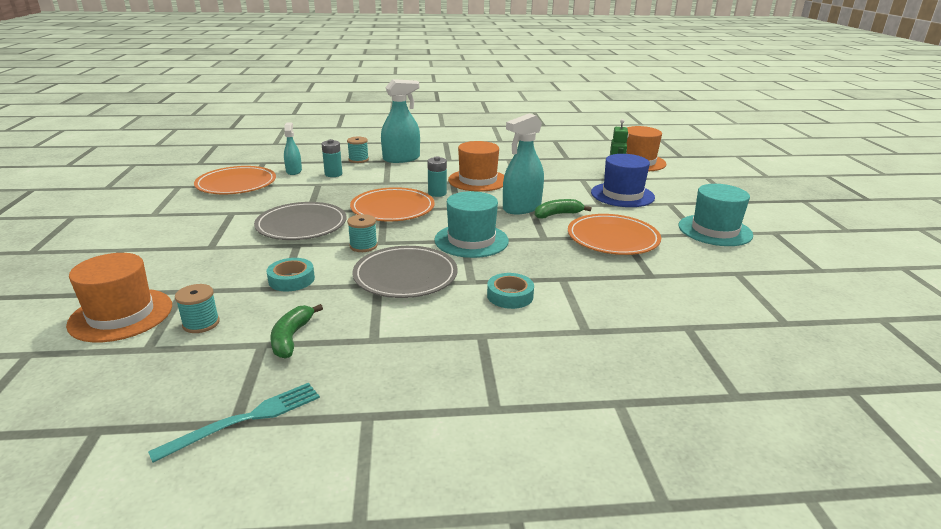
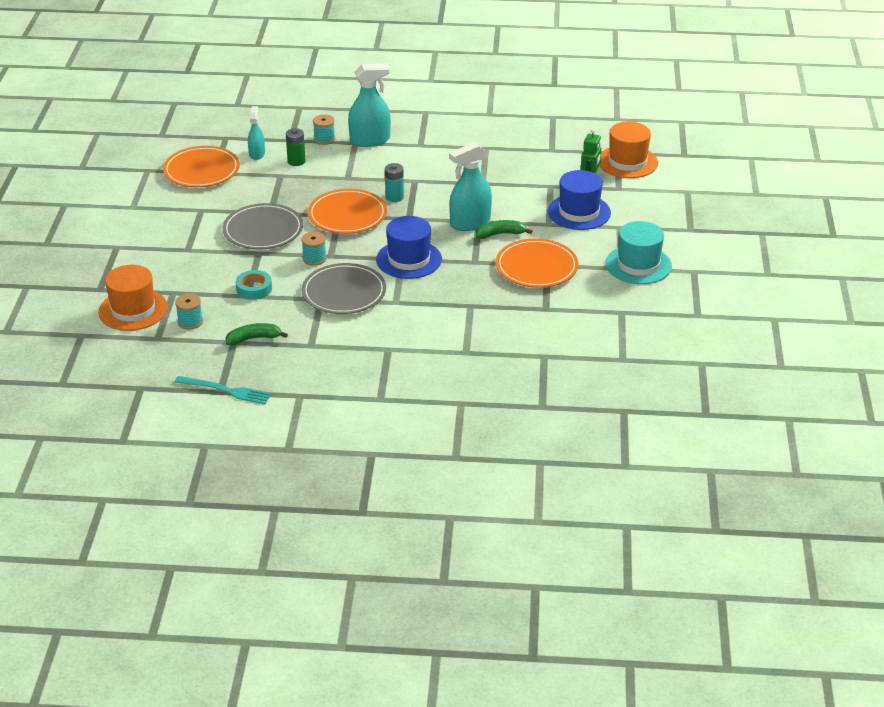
camera: 10 degrees right, 10 degrees up
(245, 419) = (226, 390): turquoise fork -> turquoise fork turned 45 degrees clockwise
(291, 338) = (254, 338): green banana -> green banana turned 60 degrees clockwise
(333, 174) = (296, 161): turquoise battery -> green battery
(471, 240) = (409, 259): turquoise hat -> blue hat
(477, 180) = (440, 180): orange hat -> none
(510, 296) = (421, 318): turquoise tape -> none

